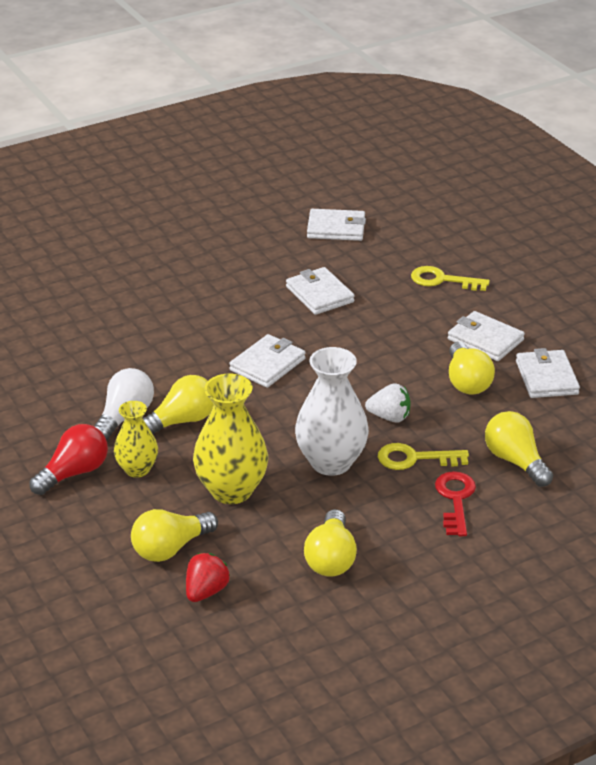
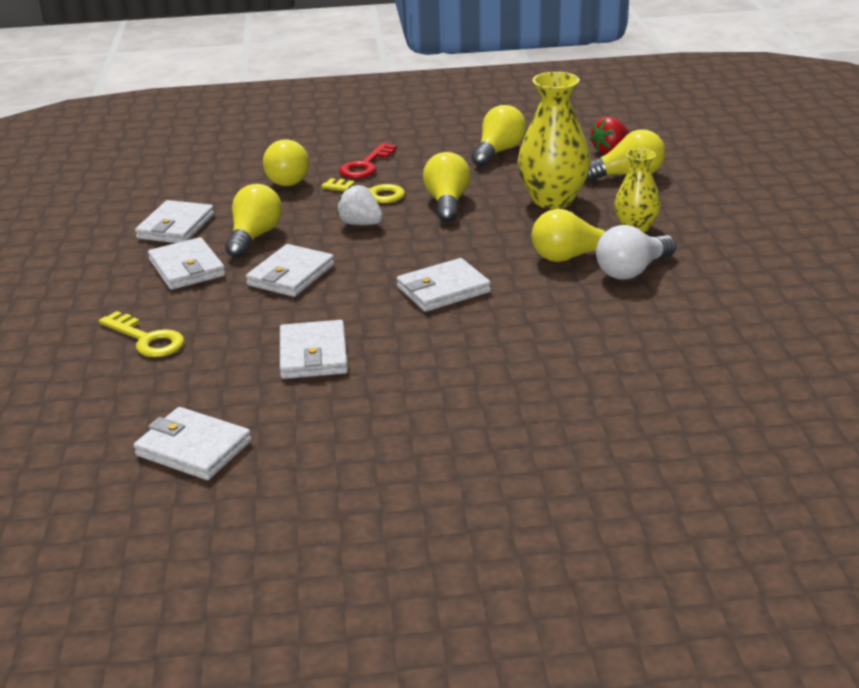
camera: 155 degrees left, 5 degrees down
(74, 473) = (701, 235): red light bulb -> none
(331, 462) = (447, 203): white vase -> yellow light bulb
(397, 351) = (291, 275): none -> white wallet

